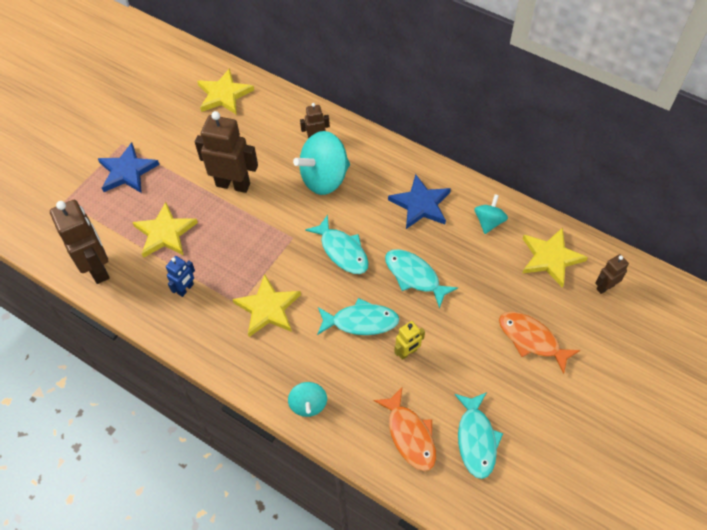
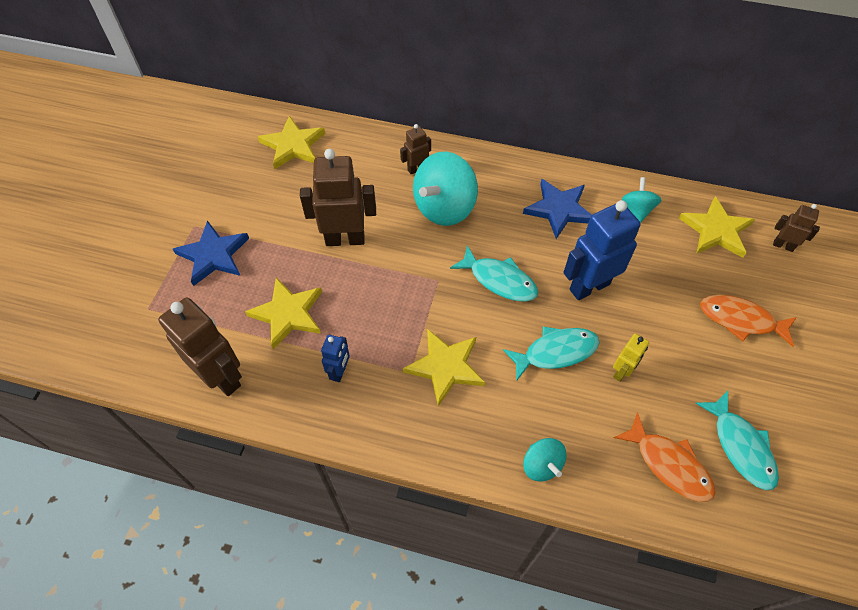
camera: 20 degrees left, 0 degrees up
(414, 276) = (589, 286): turquoise fish -> blue robot
(605, 287) = (783, 245): brown robot -> brown robot turned 75 degrees clockwise

